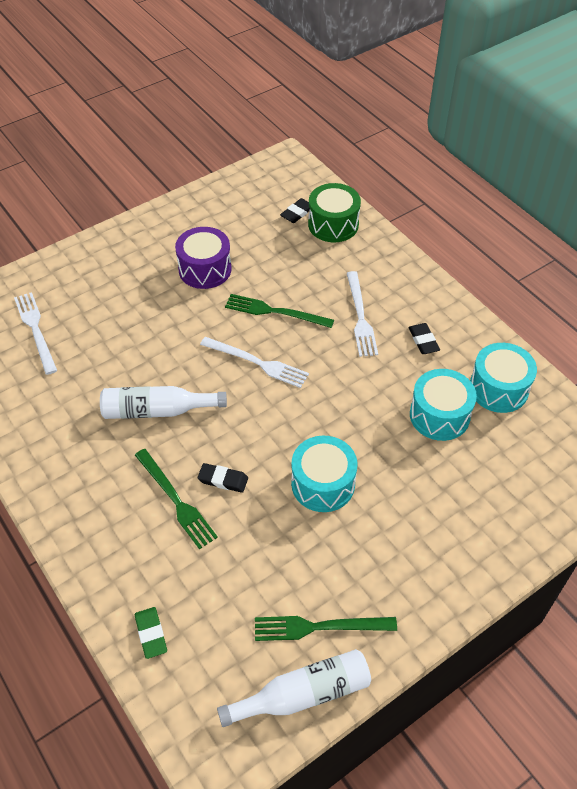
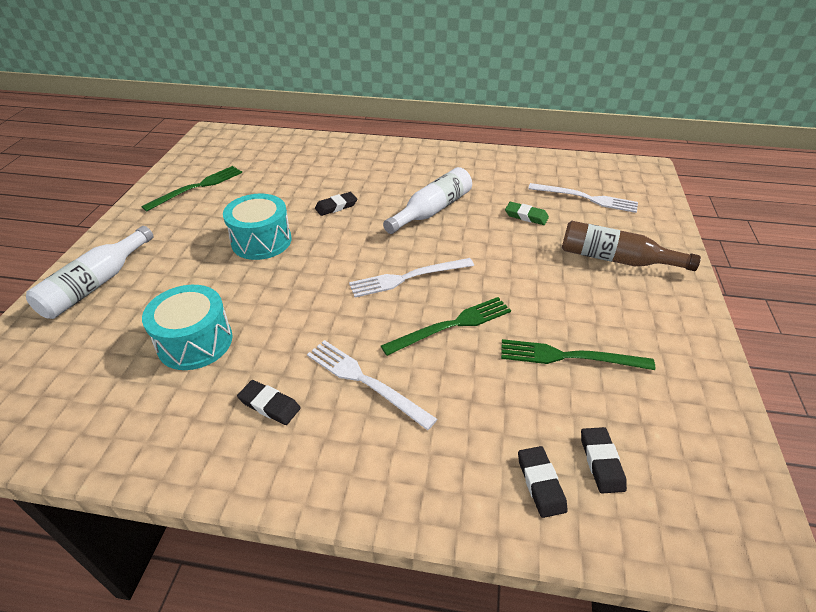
camera: 135 degrees right, 10 degrees down
(114, 276) = (616, 259): none -> brown bottle
(151, 634) = (294, 144): green eraser -> green eraser (526, 216)
(176, 500) = (352, 184): green fork -> green fork (569, 357)
(205, 269) = (568, 316): purple drum -> none
(303, 694) = (184, 165): white bottle -> white bottle (96, 284)
(333, 224) = (540, 483): green drum -> black eraser
(498, 388) = (139, 410): turquoise drum -> none

